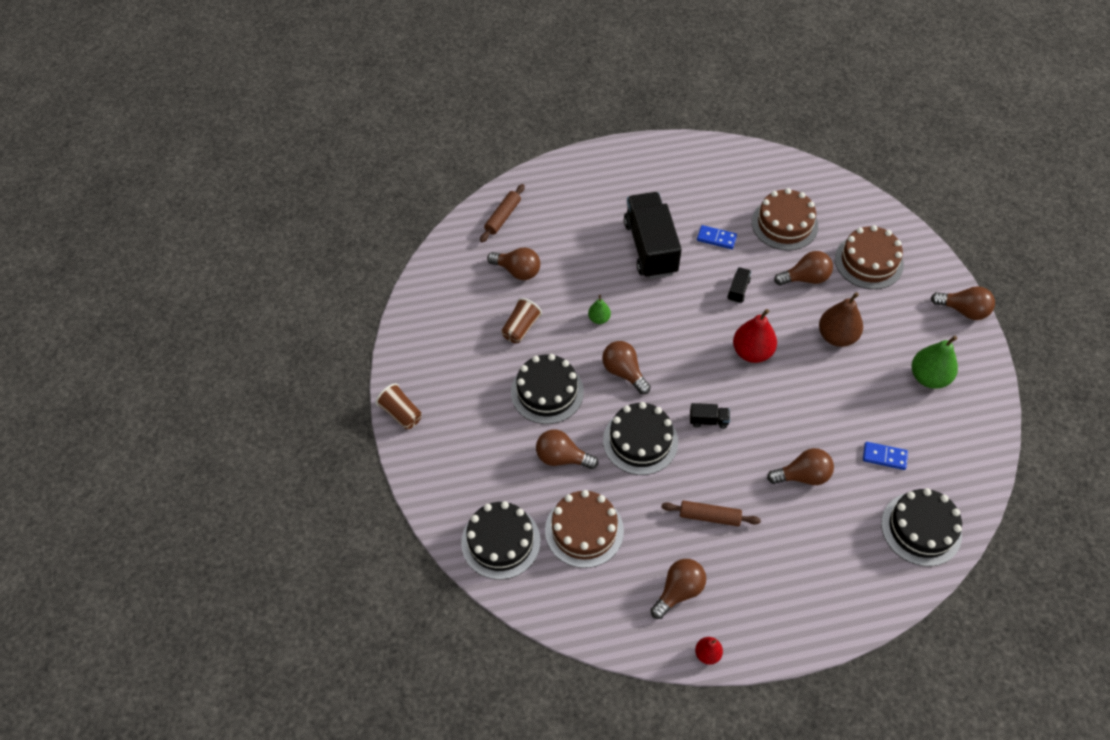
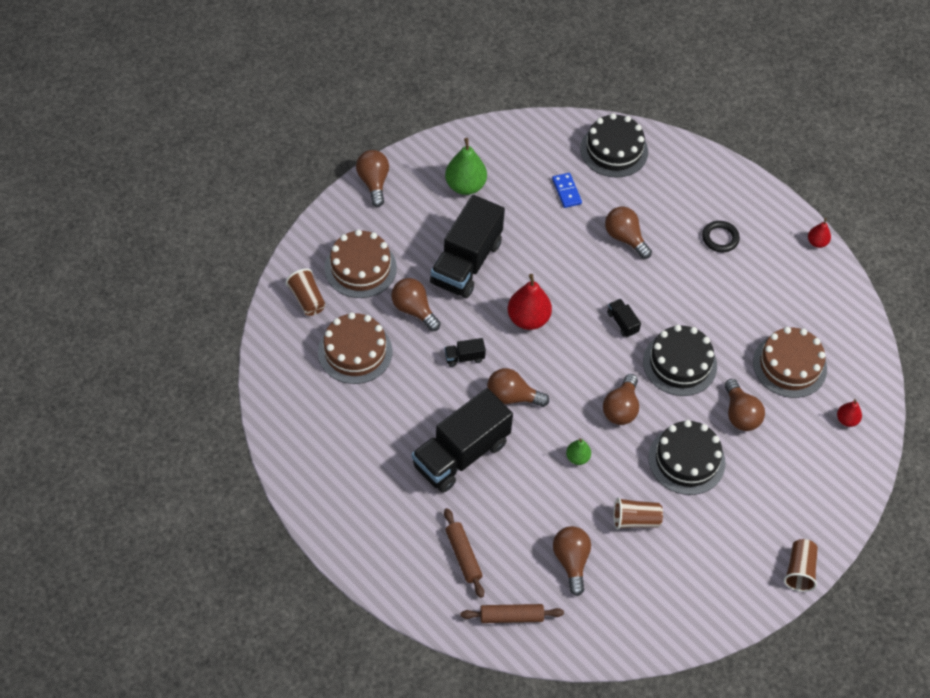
camera: 125 degrees left, 0 degrees up
(500, 541) = (846, 420): black cake -> red pear
(678, 591) = (786, 280): brown light bulb -> brown light bulb (512, 397)
(709, 516) = (709, 285): brown rolling pin -> brown rolling pin (463, 556)
(716, 238) = (411, 402): blue domino -> none
(760, 561) = (720, 238): none -> black ring
(836, 336) = (466, 263): brown pear -> black truck
(853, 215) = (307, 299): none -> brown cup

